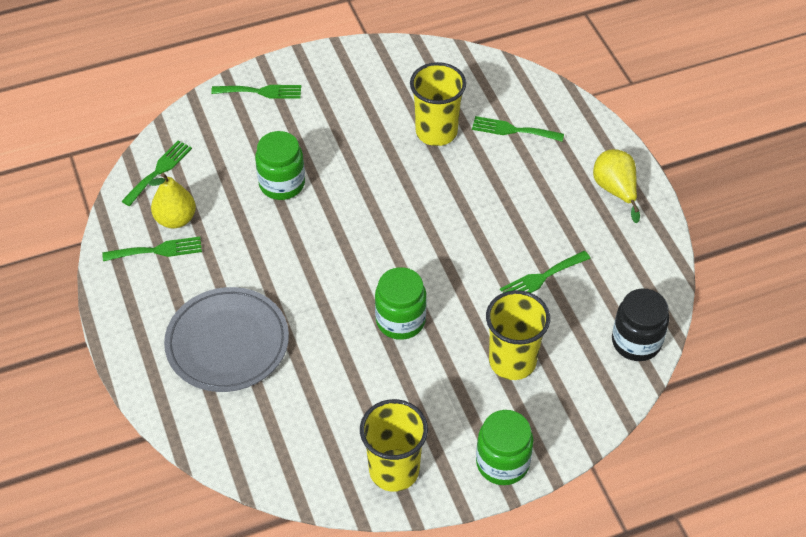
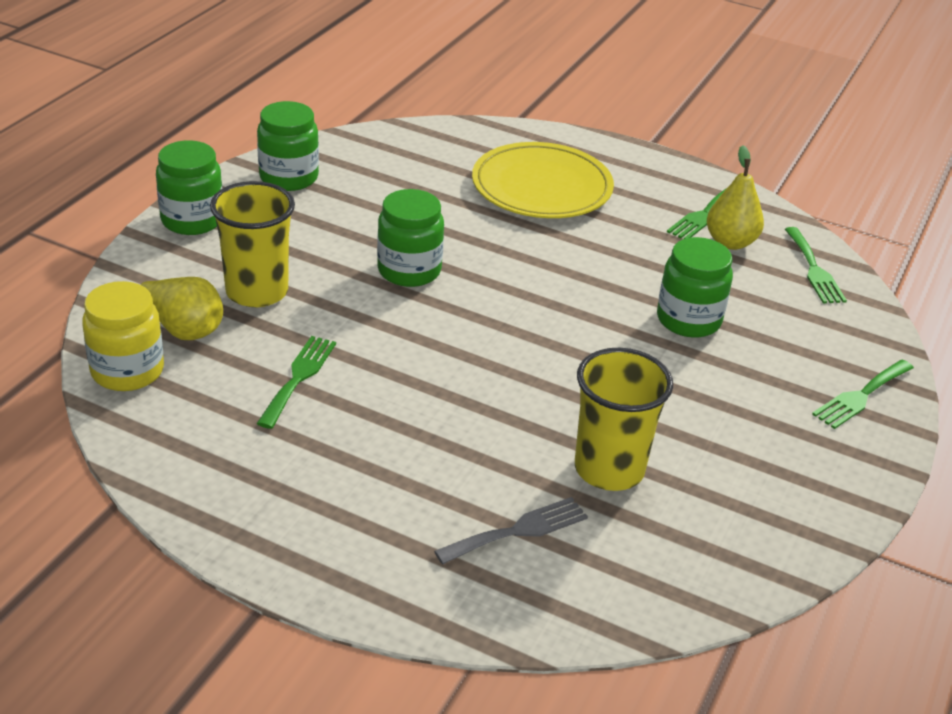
camera: 135 degrees right, 15 degrees down
(227, 343) = (541, 187): grey plate -> yellow plate
(394, 470) = (289, 177): yellow cup -> green jar
(513, 130) = (518, 531): green fork -> grey fork
(615, 190) = (296, 529): yellow pear -> yellow pear (182, 329)
(636, 342) = (127, 371): black jar -> yellow jar

